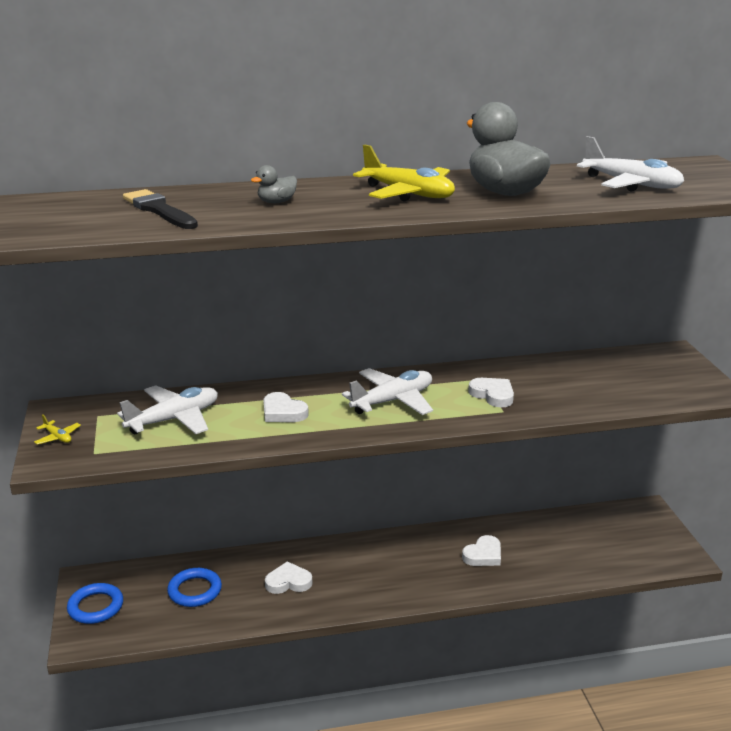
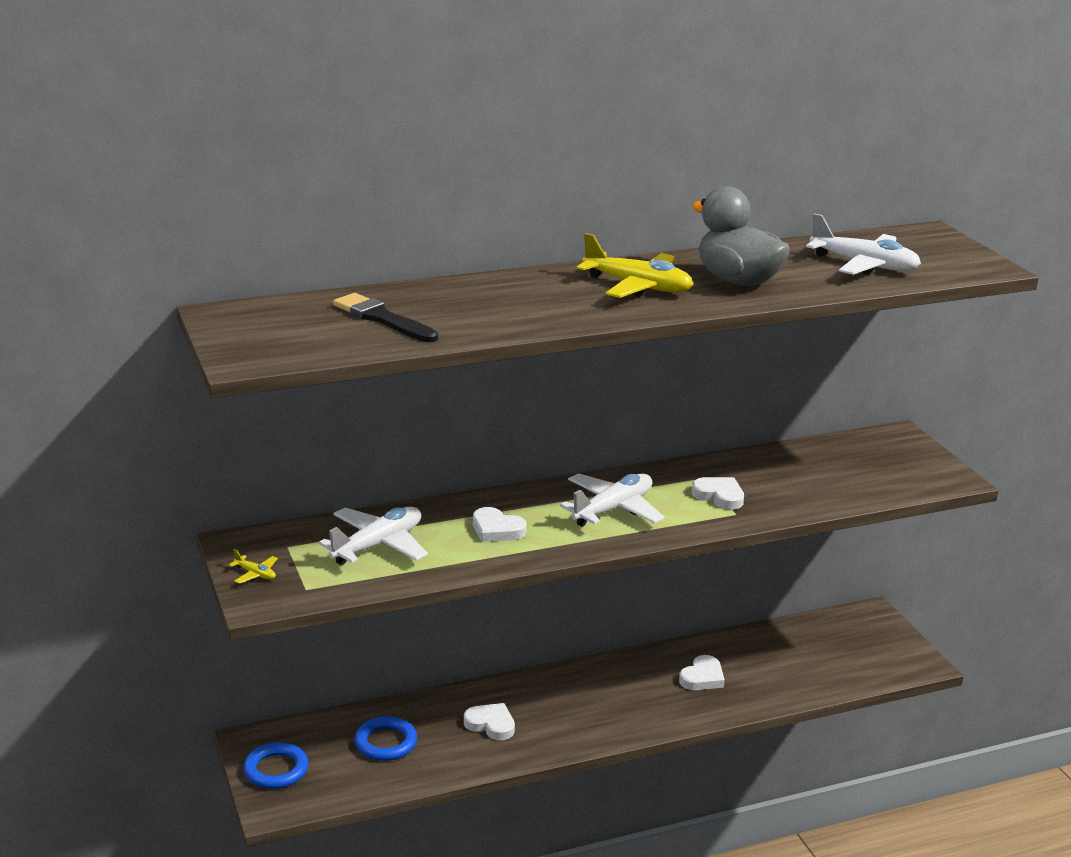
camera: 10 degrees left, 0 degrees up
(276, 202) = (503, 303): grey duck -> none
(288, 582) = (491, 724): white heart -> white heart turned 45 degrees clockwise

